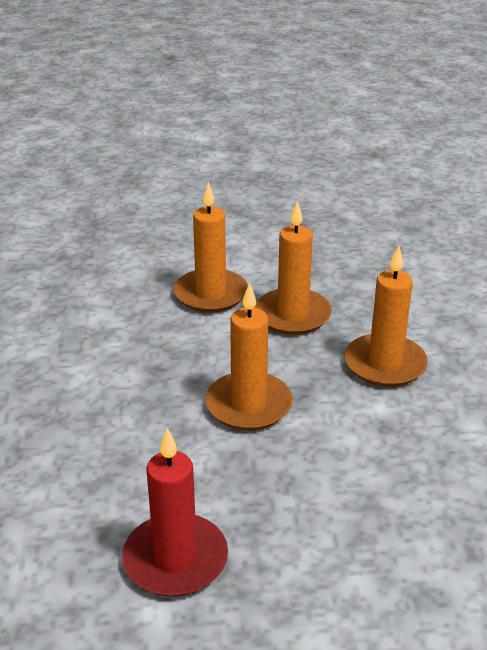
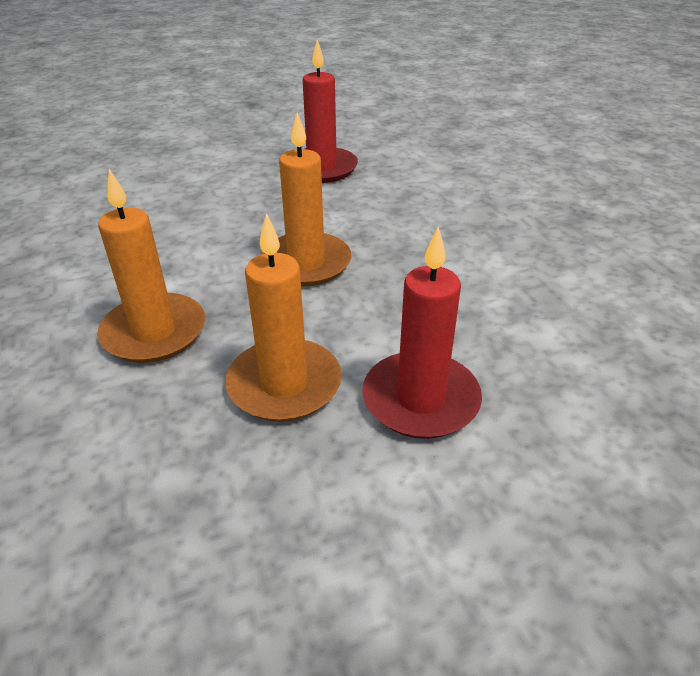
camera: 165 degrees right, 5 degrees up
(211, 294) = (420, 399): orange candle -> red candle

